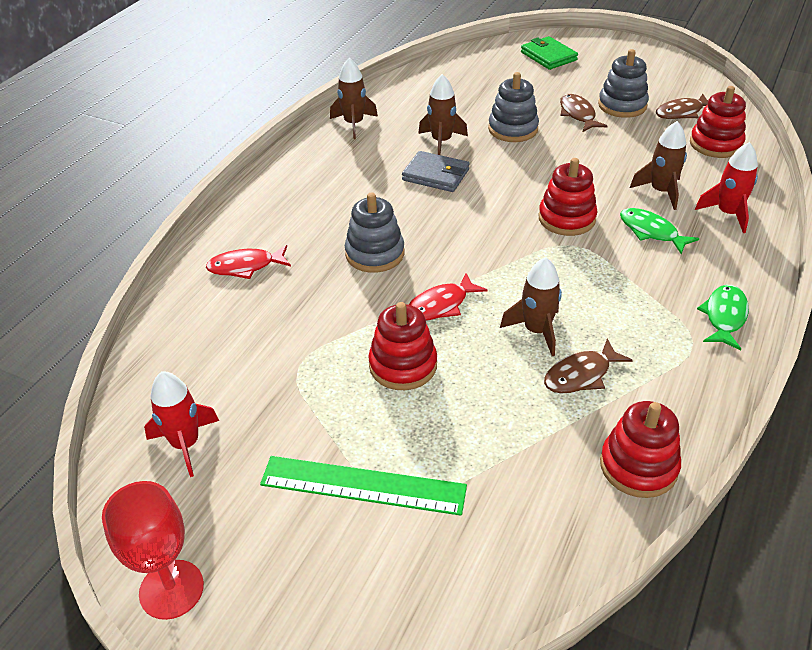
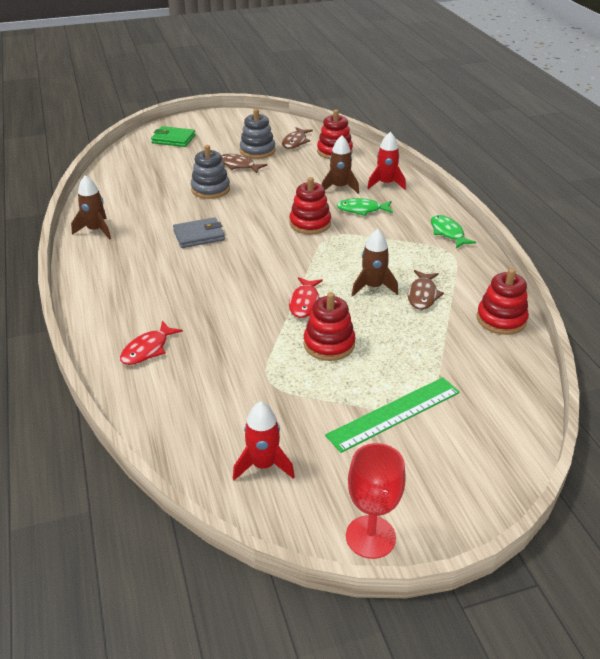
camera: 45 degrees left, 5 degrees down
(375, 254) = (225, 297): grey stacking toy -> none
(441, 142) = (174, 215): brown rocket -> none

